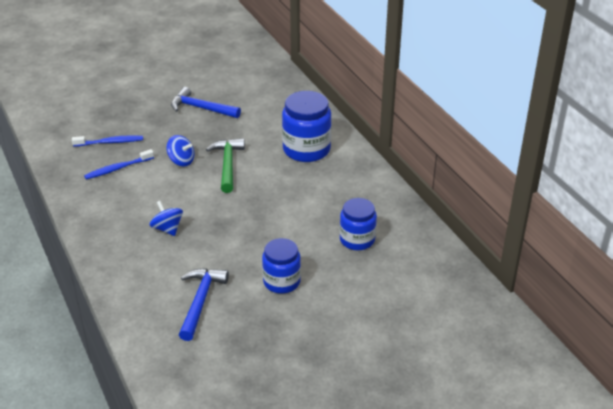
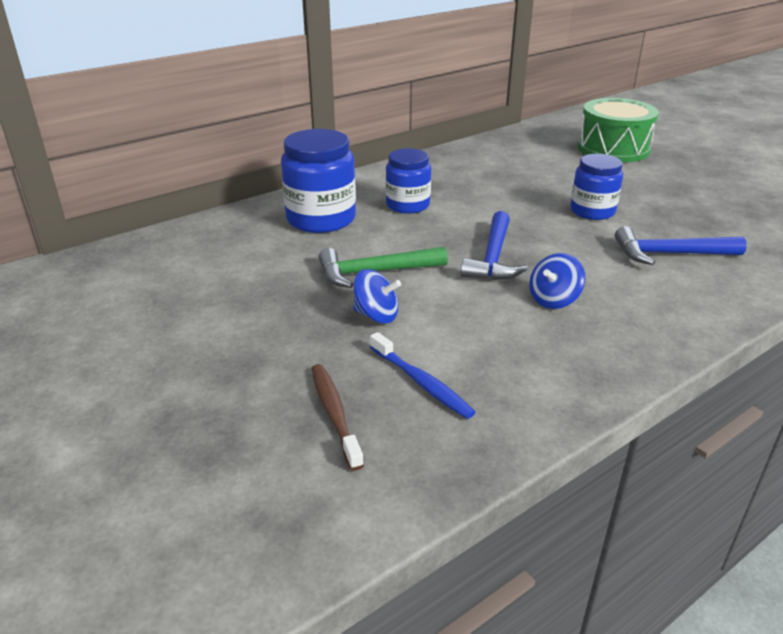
camera: 100 degrees left, 5 degrees down
(110, 142) = (334, 413): blue toothbrush -> brown toothbrush
(181, 161) = (376, 315): blue spinning top -> blue spinning top turned 90 degrees clockwise
(201, 108) = (204, 321): blue hammer -> blue hammer (493, 258)
(357, 240) = (492, 179): blue jar -> blue jar (408, 205)
(419, 340) = (613, 149): none -> green drum

